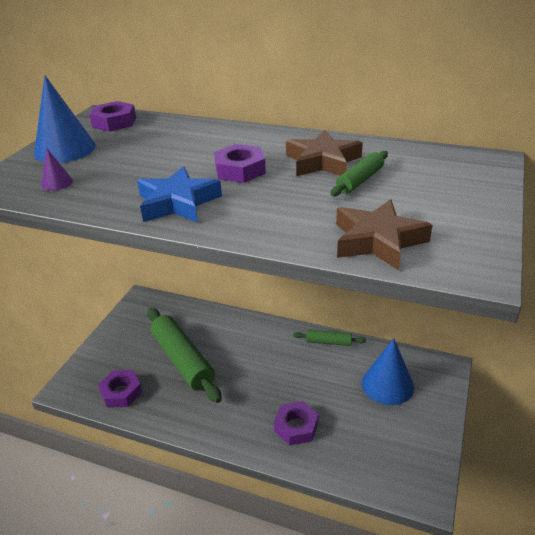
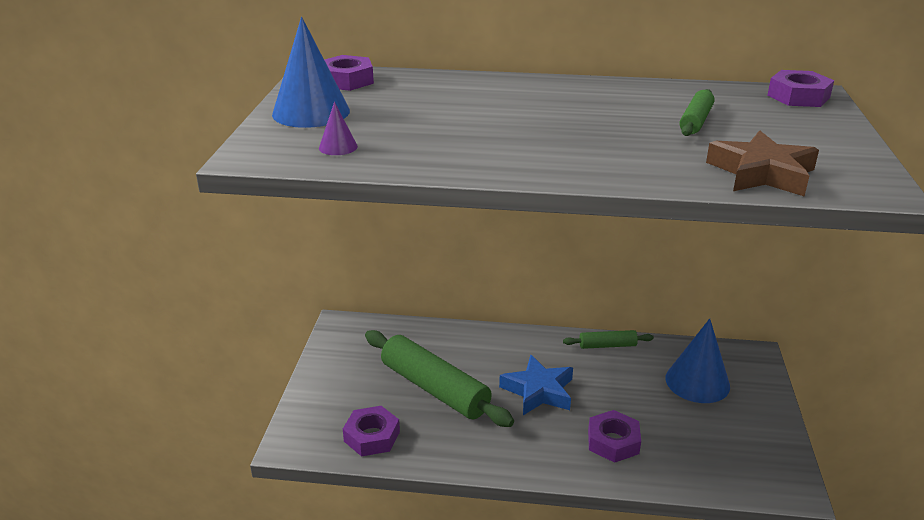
camera: 15 degrees left, 5 degrees down
(178, 202) = (510, 156): blue star -> blue star (538, 391)
(240, 170) = (552, 120): purple nut -> purple nut (798, 96)
(322, 161) = (639, 106): brown star -> none

